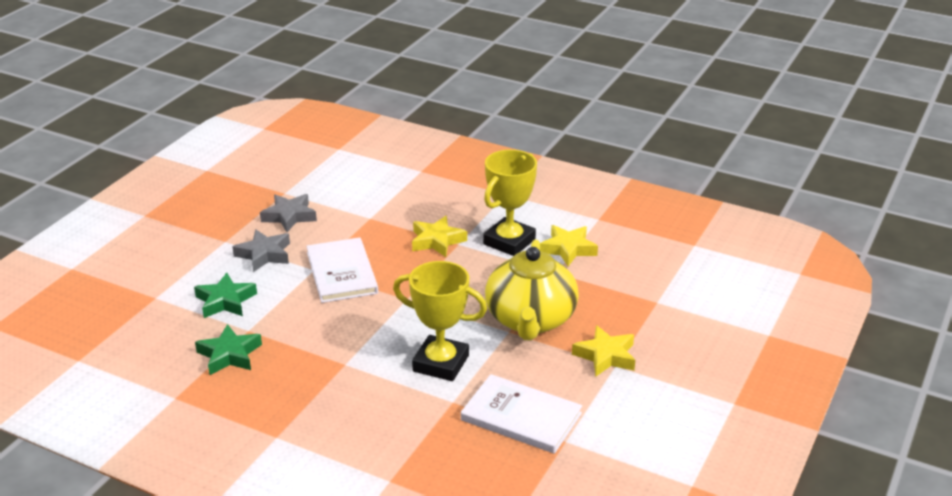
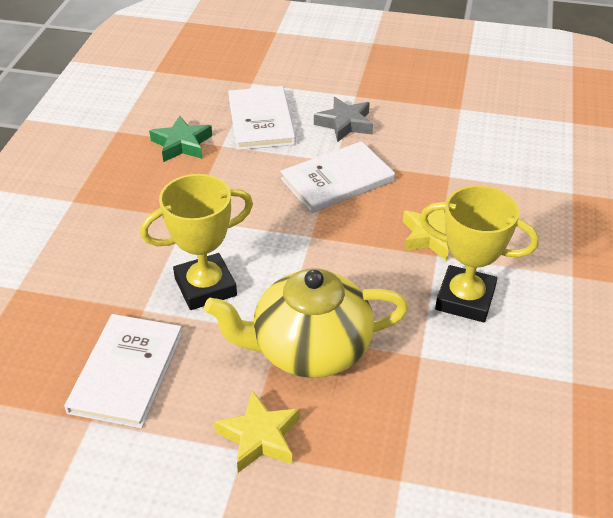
camera: 75 degrees right, 10 degrees up
(225, 301) = (261, 121): green star -> white book
(289, 216) = (419, 122): grey star -> none
(441, 363) = (205, 287): yellow trophy -> yellow trophy turned 60 degrees clockwise
(568, 249) = (479, 360): yellow star -> none

